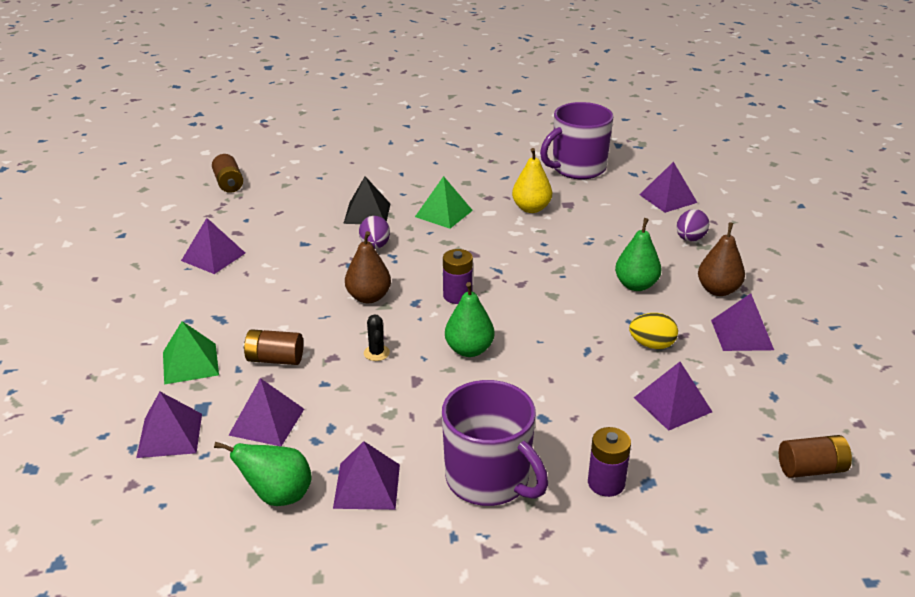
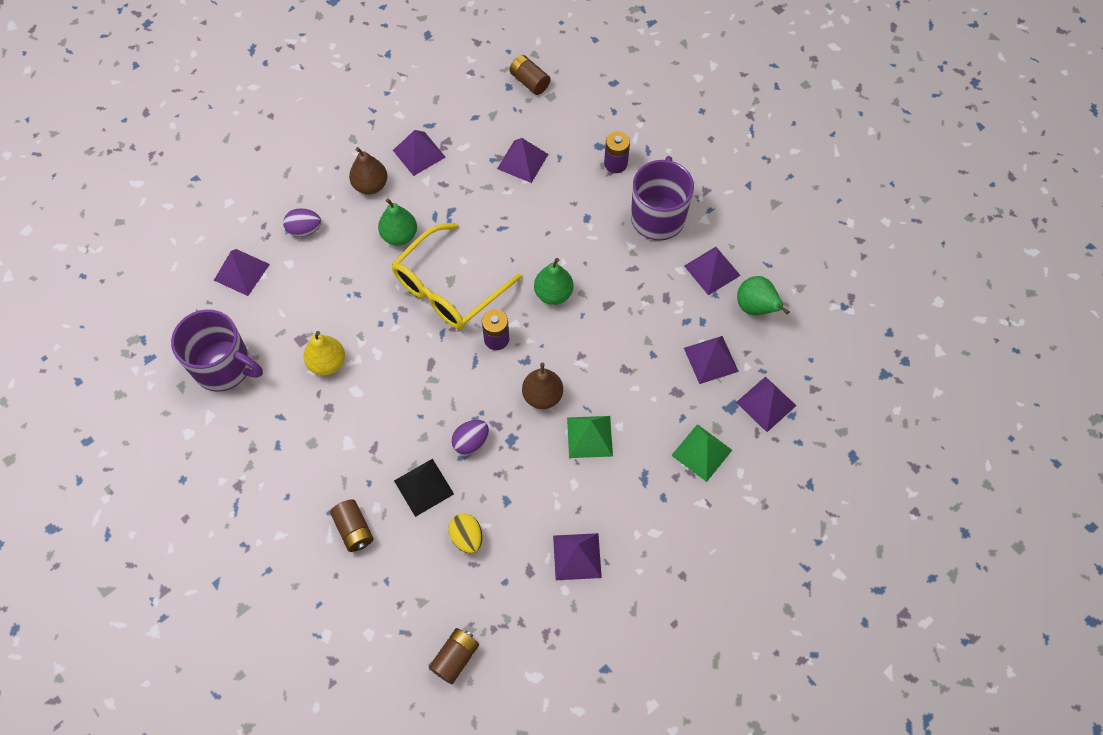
camera: 125 degrees left, 30 degrees up
(275, 359) = (655, 402): brown battery -> brown battery (354, 529)
(376, 353) = (600, 345): black cactus -> none
(443, 213) = (382, 425): green pyramid -> green pyramid (589, 436)
(544, 290) = (448, 288): none -> yellow glasses
(652, 345) = (468, 196): yellow egg -> yellow egg (467, 537)

